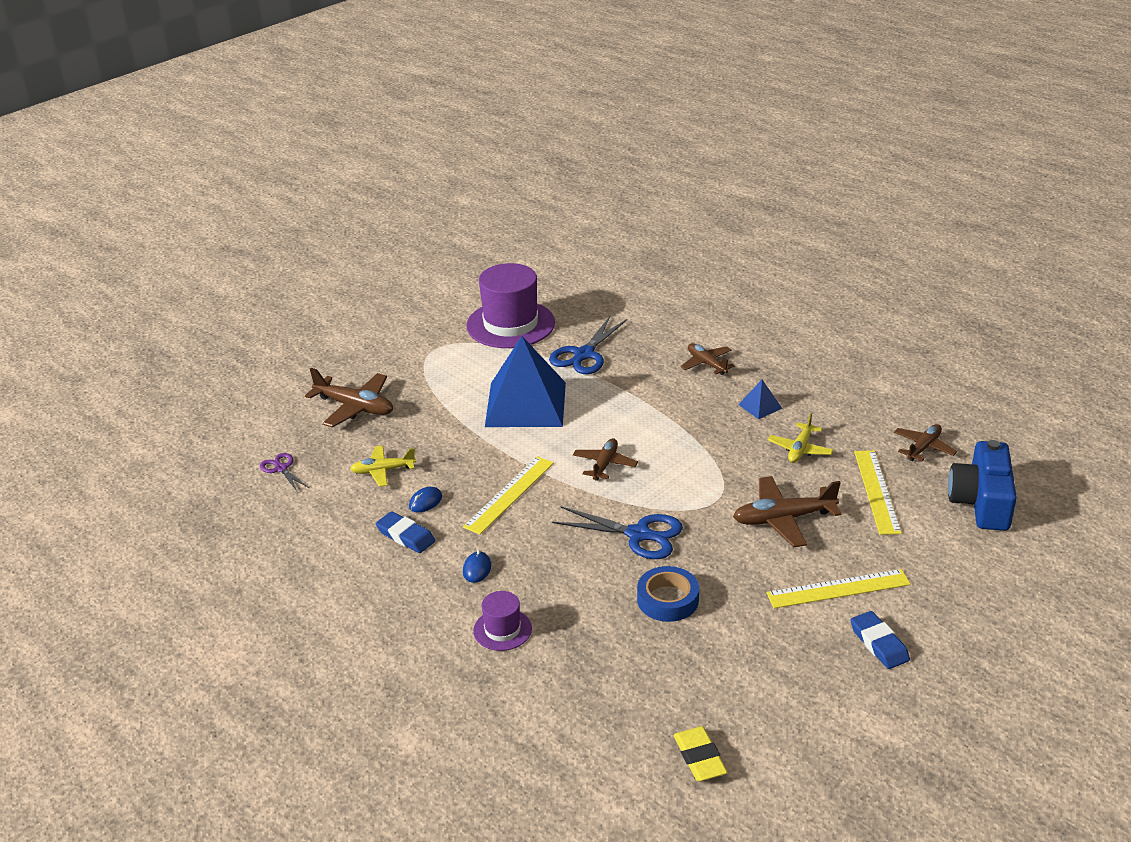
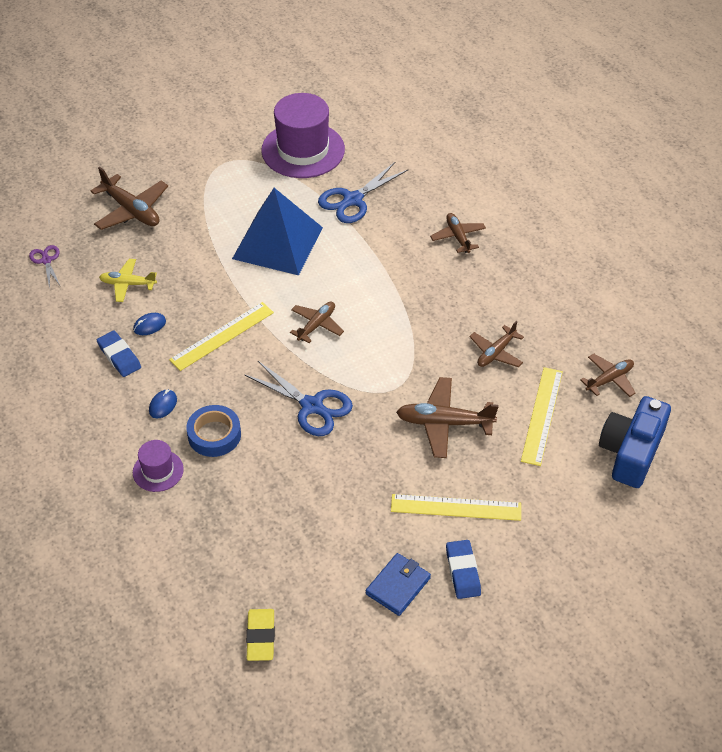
camera: 15 degrees right, 15 degrees up
(668, 600) = (306, 478): blue tape -> blue tape (214, 435)
(760, 406) = (483, 296): blue pyramid -> none
(800, 449) = (496, 353): yellow plane -> brown plane
(820, 673) = (398, 586): none -> blue wallet

